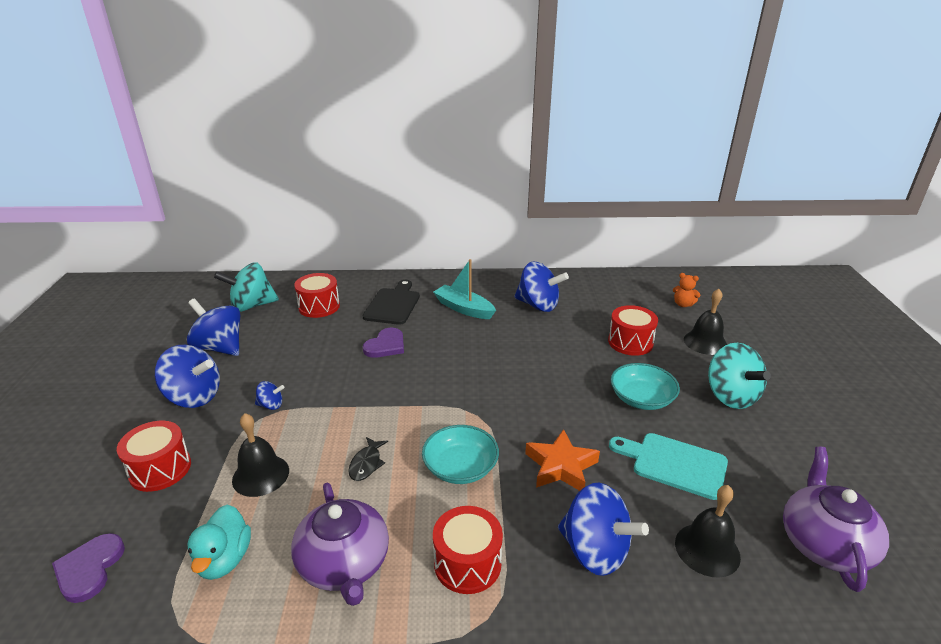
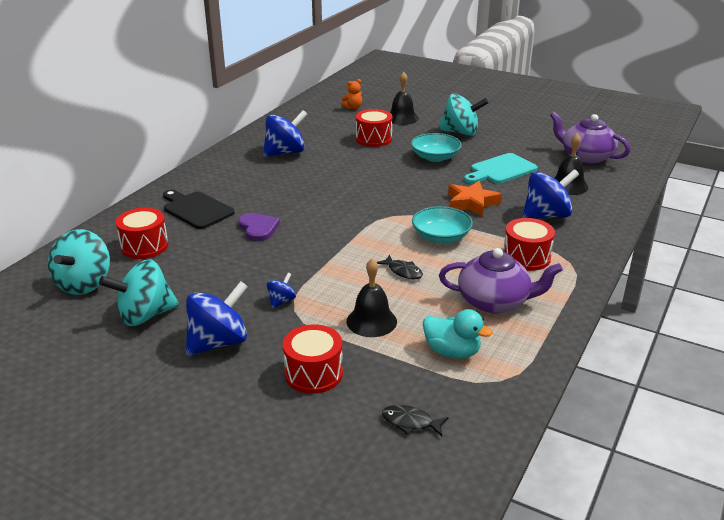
camera: 60 degrees left, 0 degrees up
(89, 569) = (410, 422): purple heart -> black fish
(220, 347) = (145, 315): blue spinning top -> turquoise spinning top
(464, 308) = (248, 181): turquoise boat -> none

